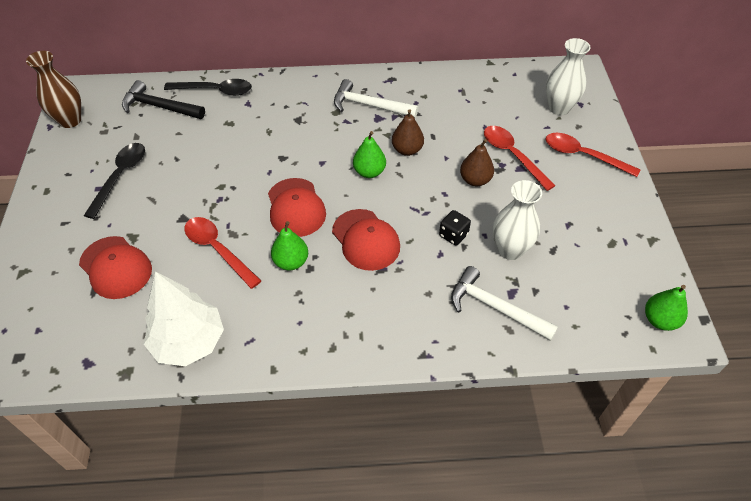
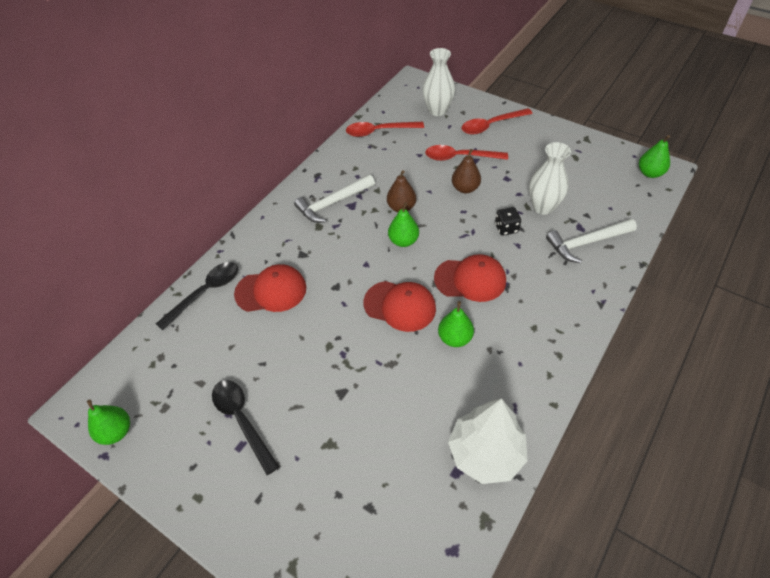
camera: 50 degrees left, 0 degrees up
(70, 120) = (116, 432): brown vase -> green pear
(116, 267) = (356, 475): red cap -> red cap (271, 291)
(159, 107) = (180, 345): black hammer -> none
(217, 249) = (400, 383): red spoon -> red spoon (379, 131)

